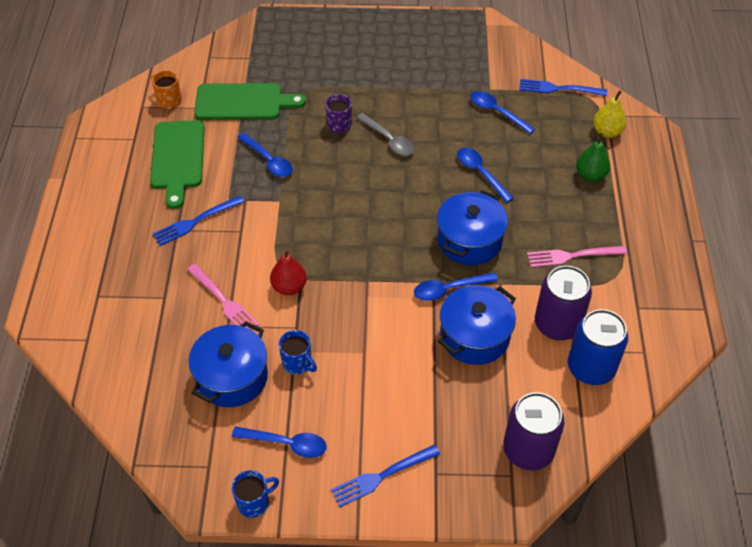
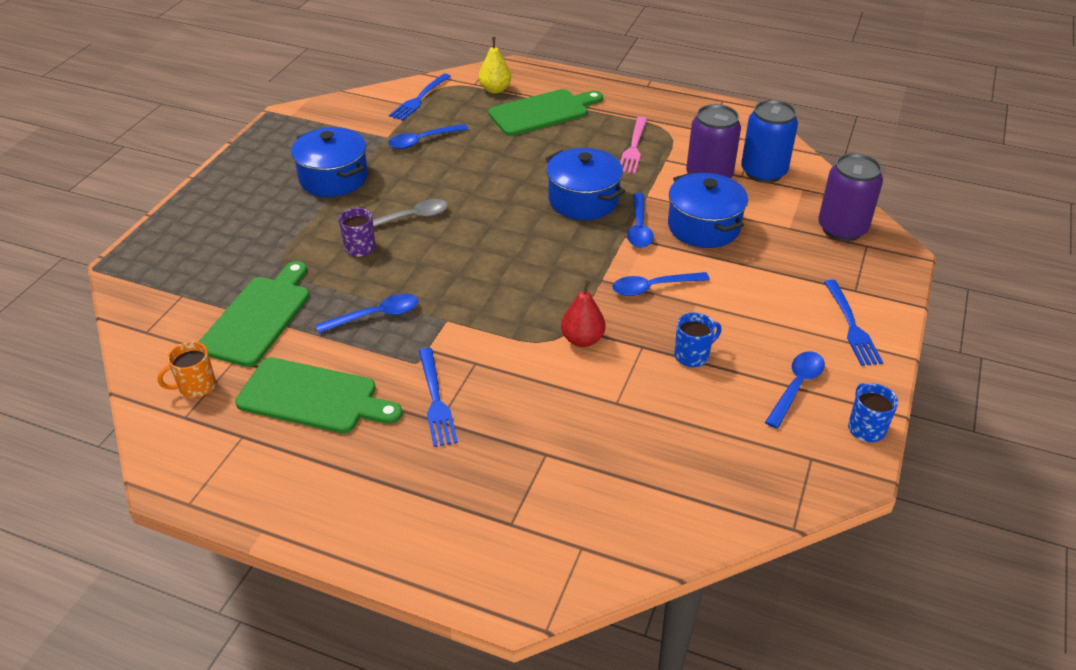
camera: 70 degrees left, 10 degrees down
(223, 301) = (577, 399): pink fork -> none
(232, 377) = (693, 413): blue pot -> blue pot (333, 178)
(480, 173) = (499, 171): blue spoon -> blue spoon (653, 287)
(590, 175) = (542, 112): green pear -> green cutting board

